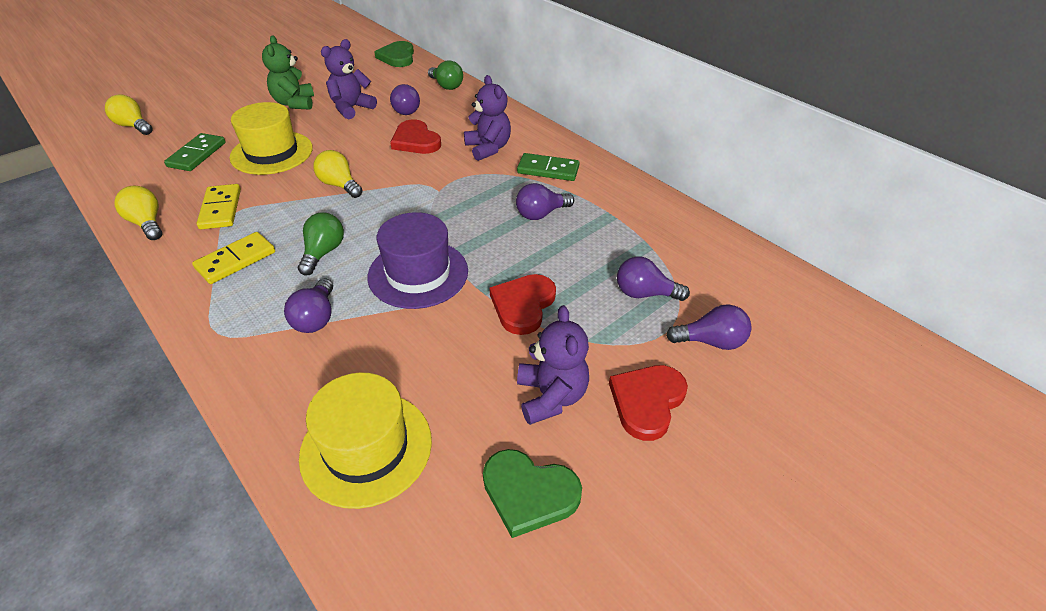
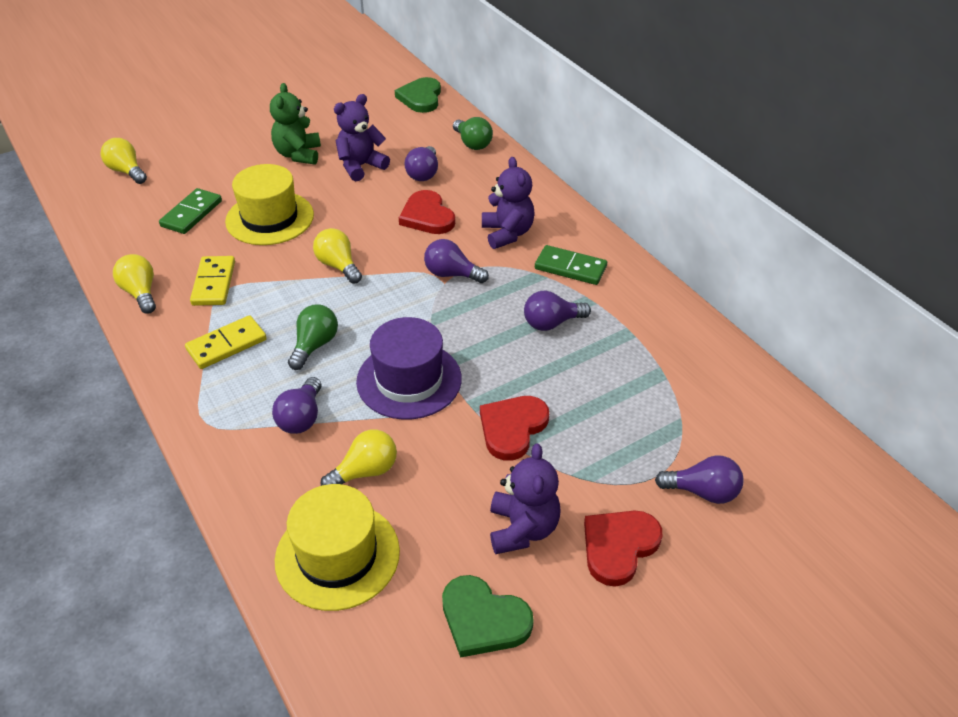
camera: 10 degrees right, 0 degrees up
(386, 361) = (365, 471): none -> yellow light bulb
(644, 293) = (645, 430): purple light bulb -> purple light bulb (452, 274)

